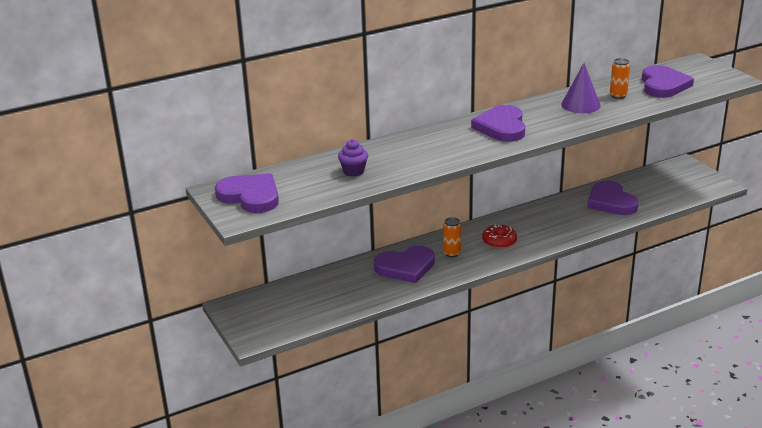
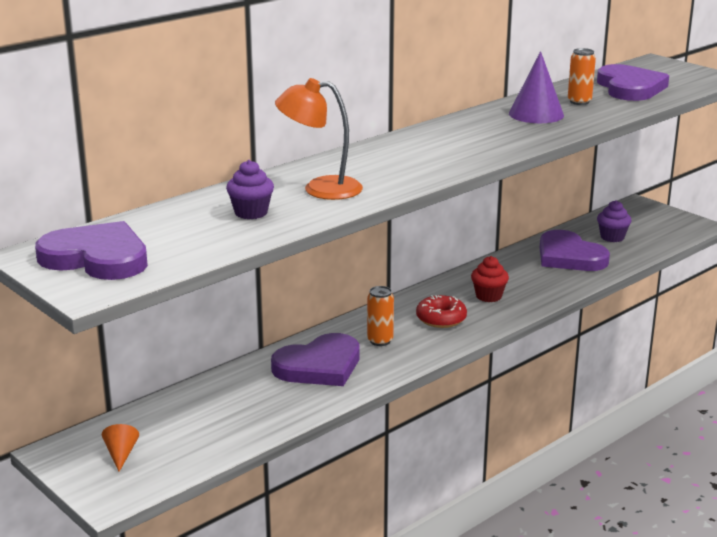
camera: 15 degrees left, 5 degrees down
(265, 312) = (121, 454): none -> orange cone
(404, 156) = (320, 189): none -> orange lamp
(501, 127) = (443, 145): purple heart -> none
(539, 227) = (488, 296): none -> red cupcake
(650, 189) = (612, 237): none -> purple cupcake

